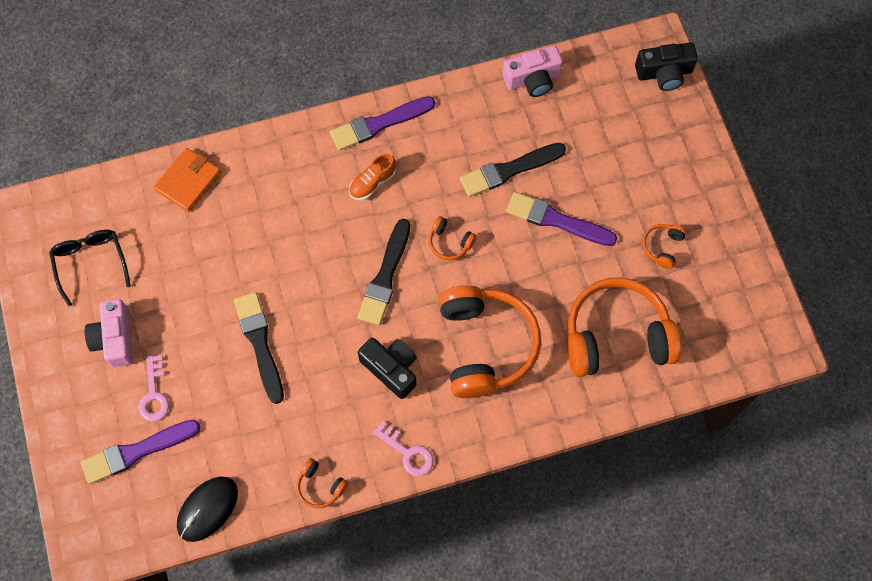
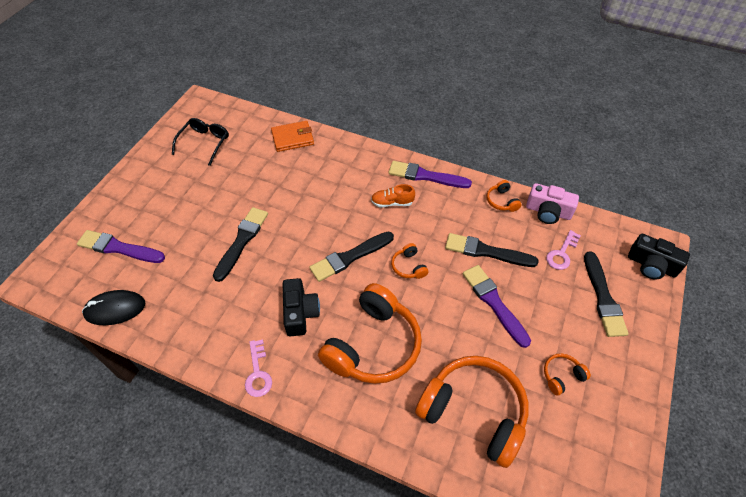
camera: 40 degrees right, 15 degrees down
(115, 339) = (174, 185): pink camera -> none
(154, 394) = (161, 225): pink key -> pink key (562, 253)
(320, 486) = (186, 349): orange headphones -> orange headphones (501, 201)
(645, 141) = (603, 297): none -> black brush

